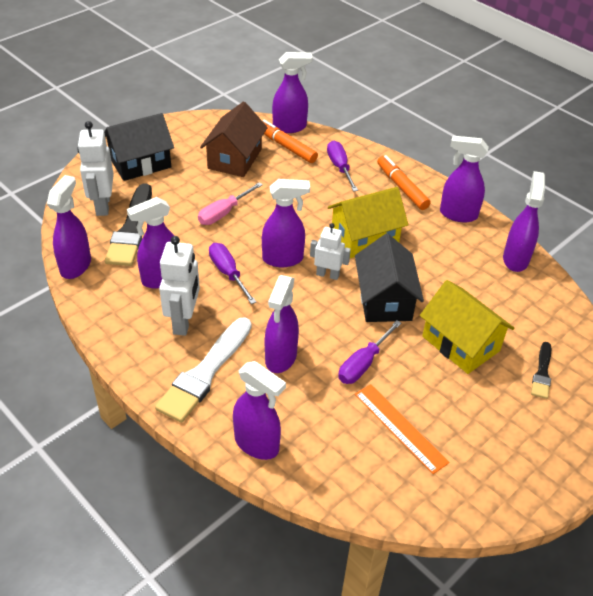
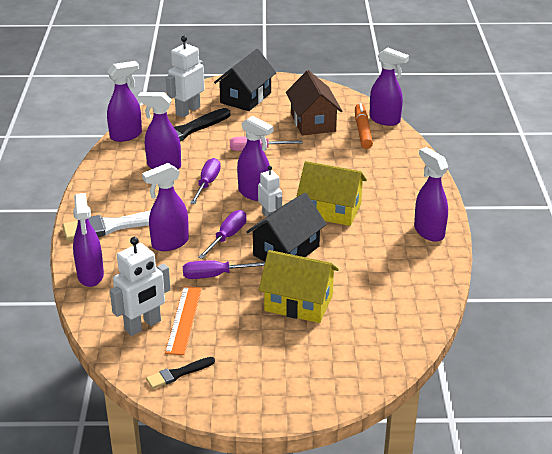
camera: 45 degrees right, 10 degrees down
(140, 163) = (245, 98): black house -> black house turned 75 degrees counterclockwise
(184, 321) = (143, 194): white robot -> white robot (143, 325)
(235, 159) = (313, 122): brown house -> brown house turned 75 degrees counterclockwise
(340, 167) = (382, 161): purple screwdriver -> purple screwdriver (227, 237)
(402, 187) = (411, 194): orange marker -> none
(460, 343) = (298, 303): yellow house -> yellow house turned 75 degrees counterclockwise
(515, 259) = (428, 281): purple spray bottle -> none
(542, 373) = (329, 352): black brush -> black brush (178, 374)

